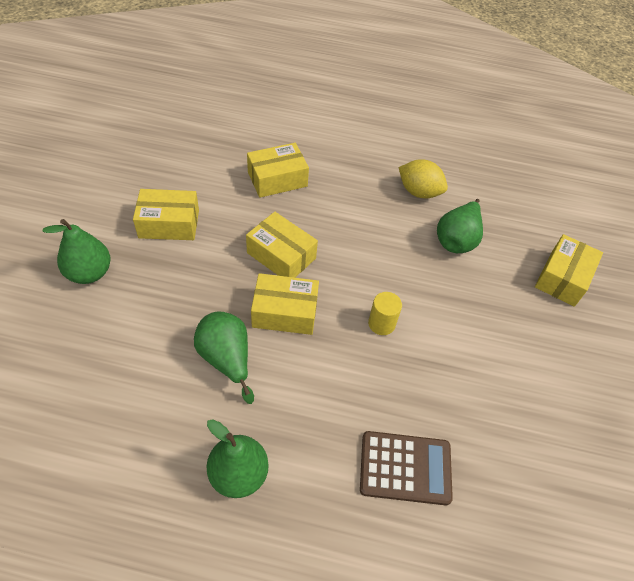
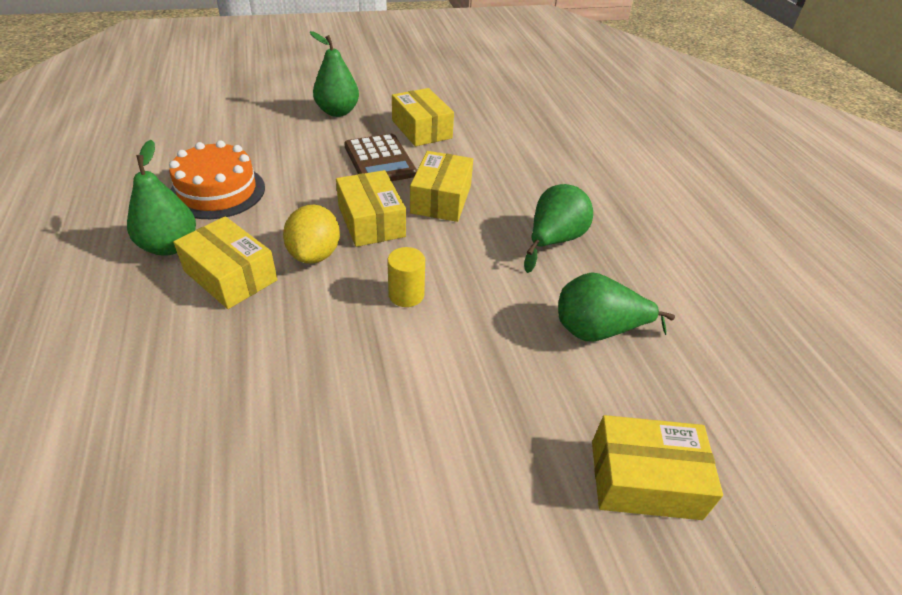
camera: 65 degrees right, 10 degrees down
(171, 415) = (217, 191): none -> orange cake
(226, 359) = (293, 203): green pear -> green pear (553, 240)
(277, 179) = (539, 168): yellow box -> yellow box (230, 276)
(405, 468) = (216, 367): brown calculator -> brown calculator (379, 160)
(419, 192) = (640, 274): yellow lemon -> yellow lemon (315, 254)

